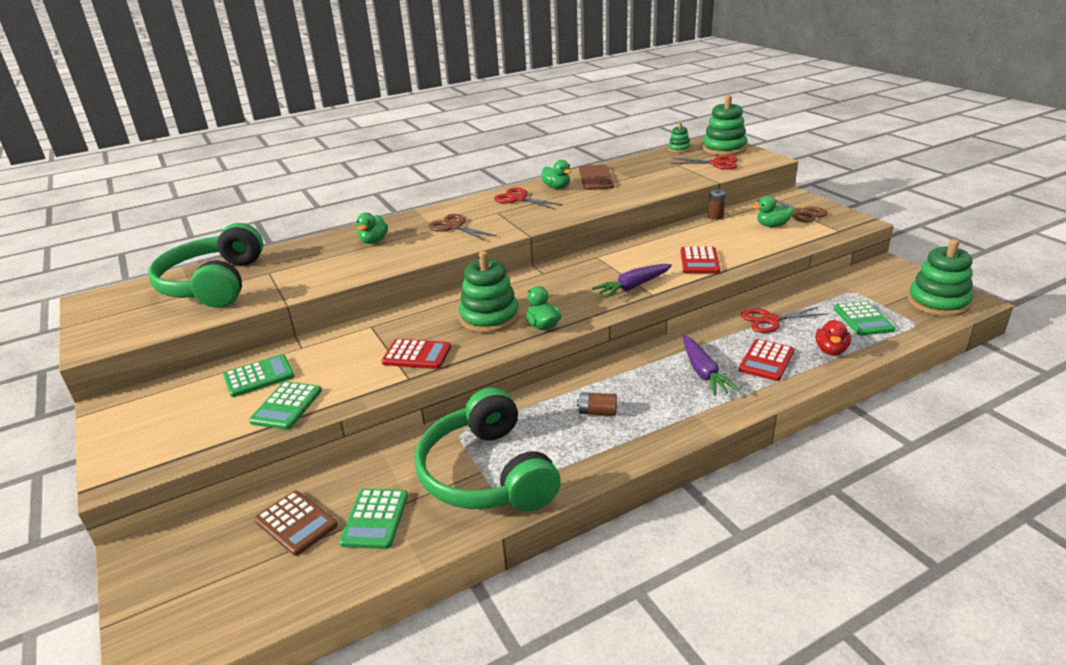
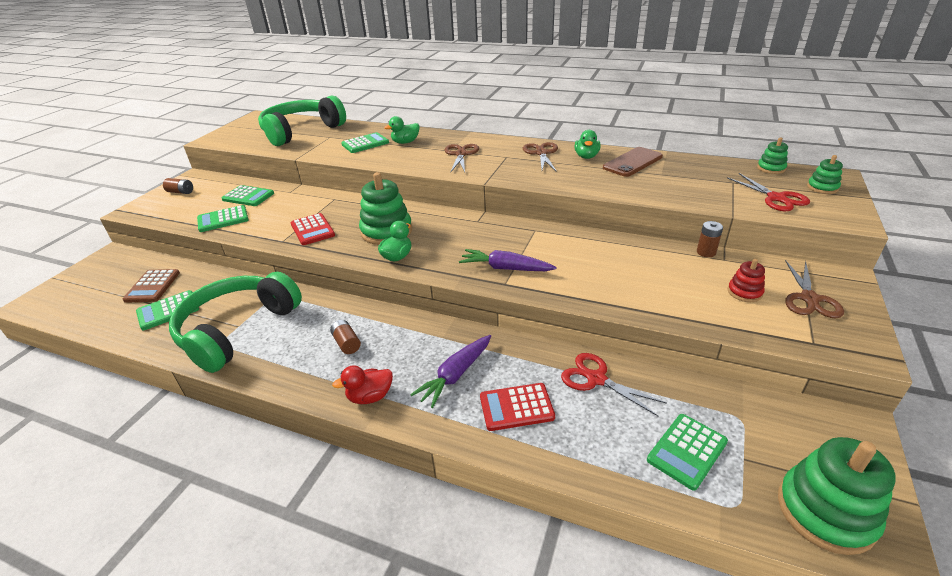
camera: 50 degrees right, 5 degrees up
(140, 424) = (181, 192): none -> brown battery
(332, 259) = (365, 143): none -> green calculator
(518, 199) = (541, 153): red scissors -> brown scissors
(699, 261) = (599, 281): red calculator -> none
(724, 149) = (822, 187): green stacking toy -> green stacking toy, size x0.51
(772, 225) = (744, 292): green duck -> red stacking toy
(831, 350) = (587, 448): red duck -> red duck (370, 396)

